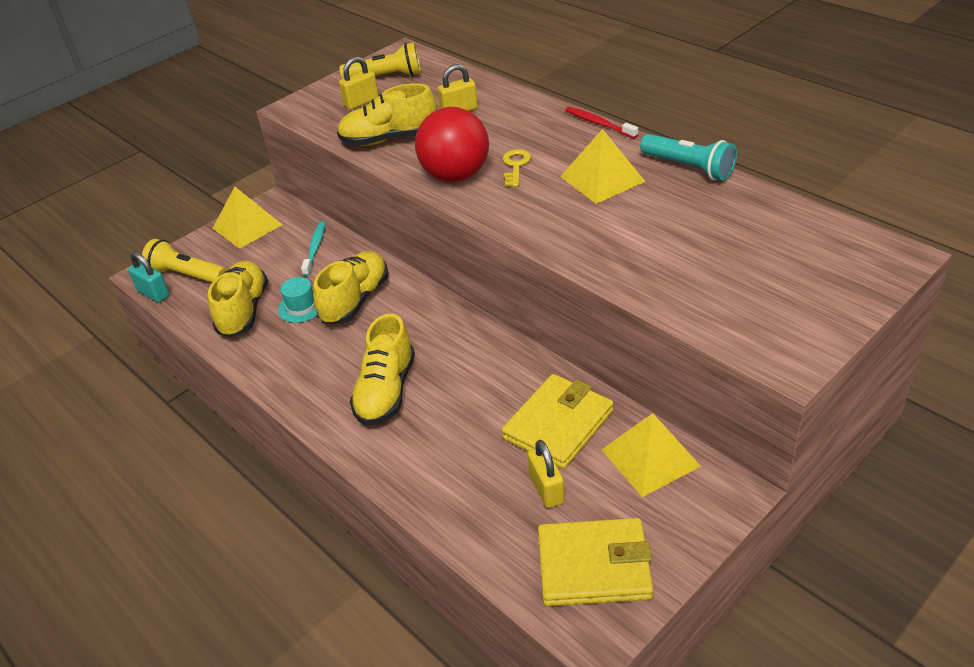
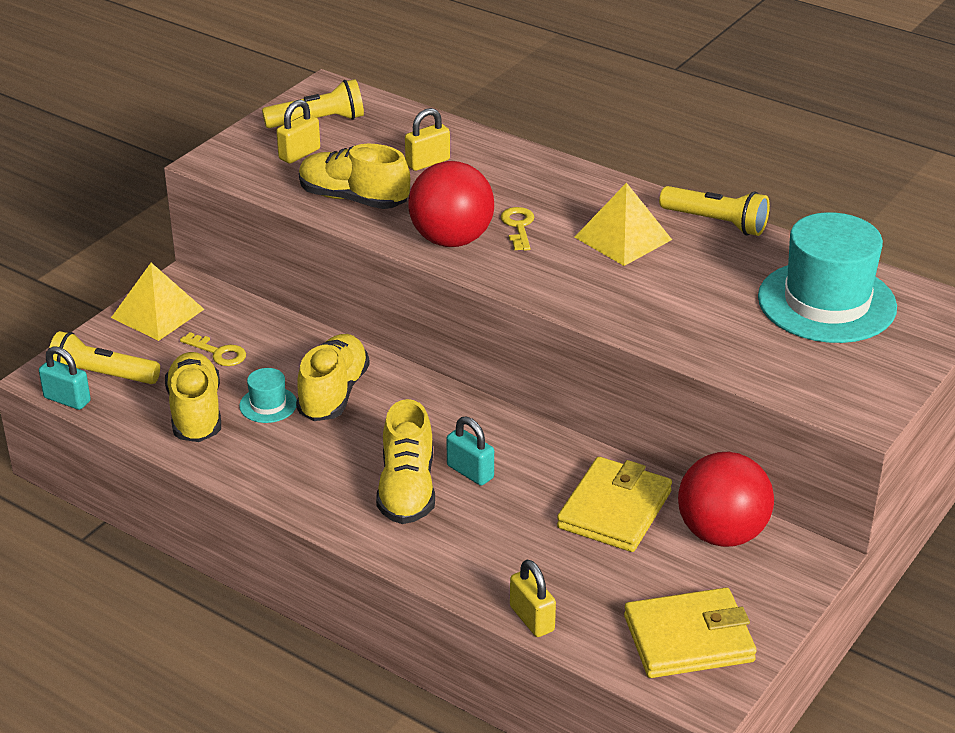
camera: 15 degrees left, 5 degrees down
(280, 260) = (218, 352): none -> yellow key
(315, 248) = (258, 336): turquoise toothbrush -> none
(389, 139) = (353, 199): yellow shoe -> yellow shoe turned 45 degrees clockwise
(443, 378) = (470, 472): none -> turquoise padlock
(546, 489) = (619, 573): yellow padlock -> yellow padlock (532, 619)
(599, 123) = (600, 174): red toothbrush -> none
(650, 457) = (721, 534): yellow pyramid -> red ball
(688, 167) = (716, 222): turquoise flashlight -> yellow flashlight
(775, 245) = (826, 302): none -> turquoise hat

